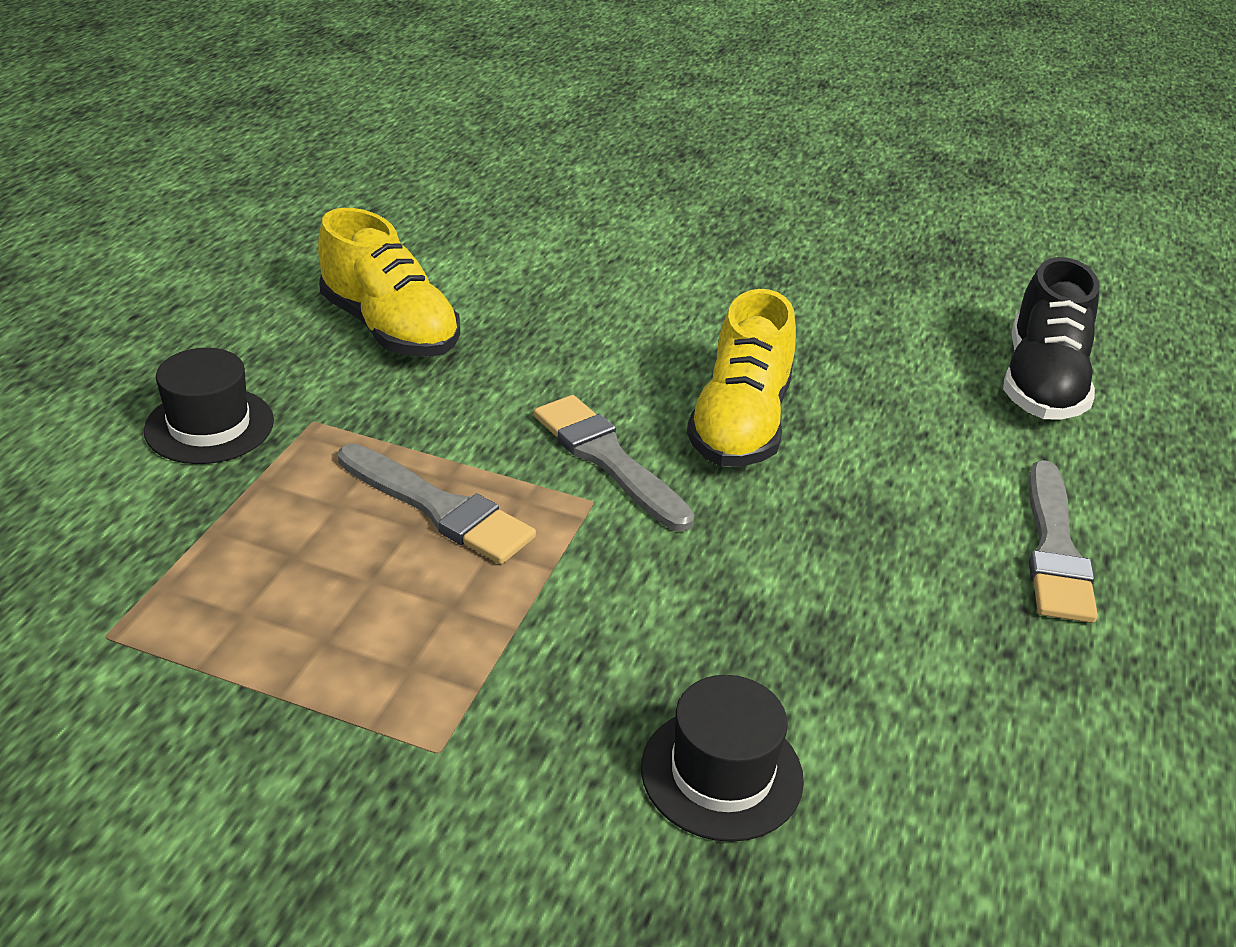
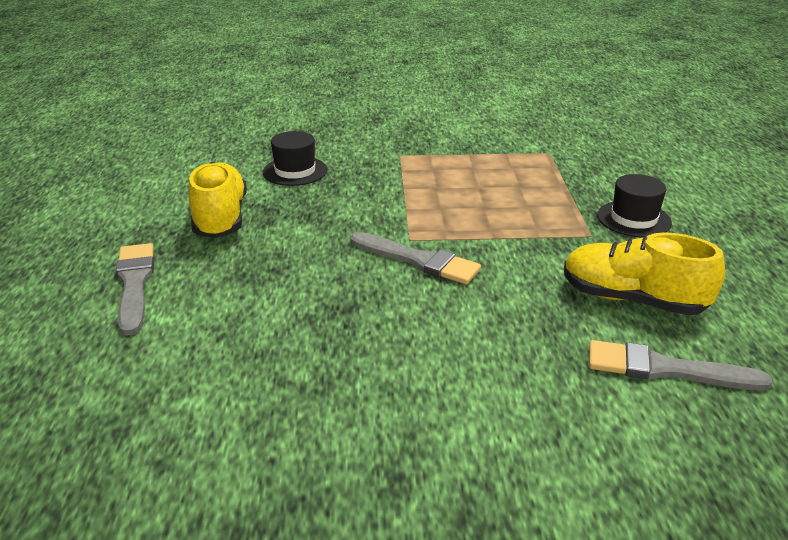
camera: 160 degrees right, 5 degrees down
(438, 508) = (481, 216): grey brush -> grey brush (666, 369)
(740, 424) = (352, 304): yellow shoe -> yellow shoe (220, 218)
(1041, 383) = (110, 418): black shoe -> none

